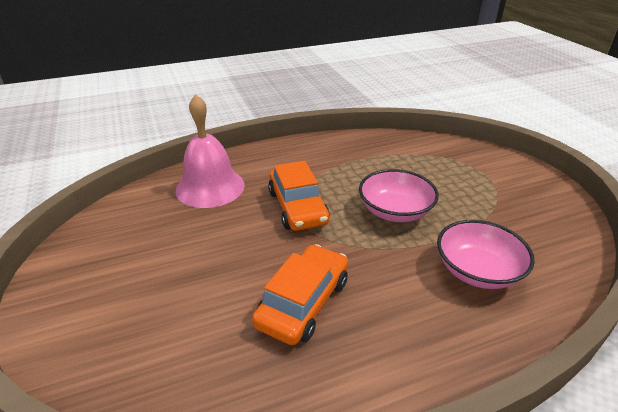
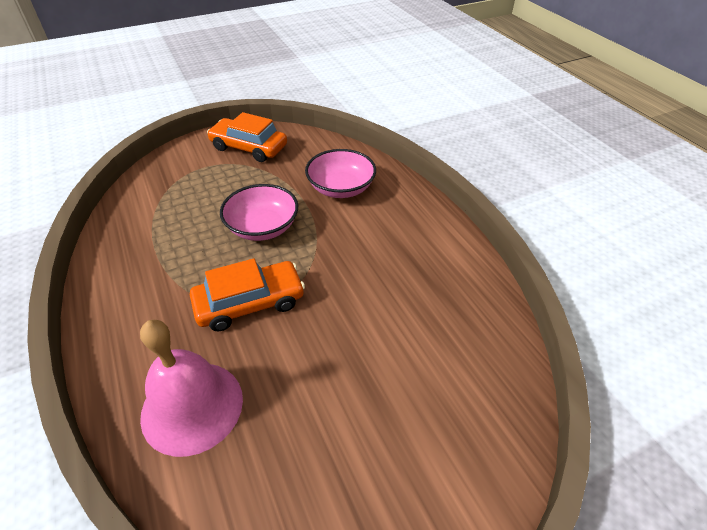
camera: 95 degrees left, 10 degrees up
(303, 302) = (390, 288): orange car -> orange car (249, 147)

